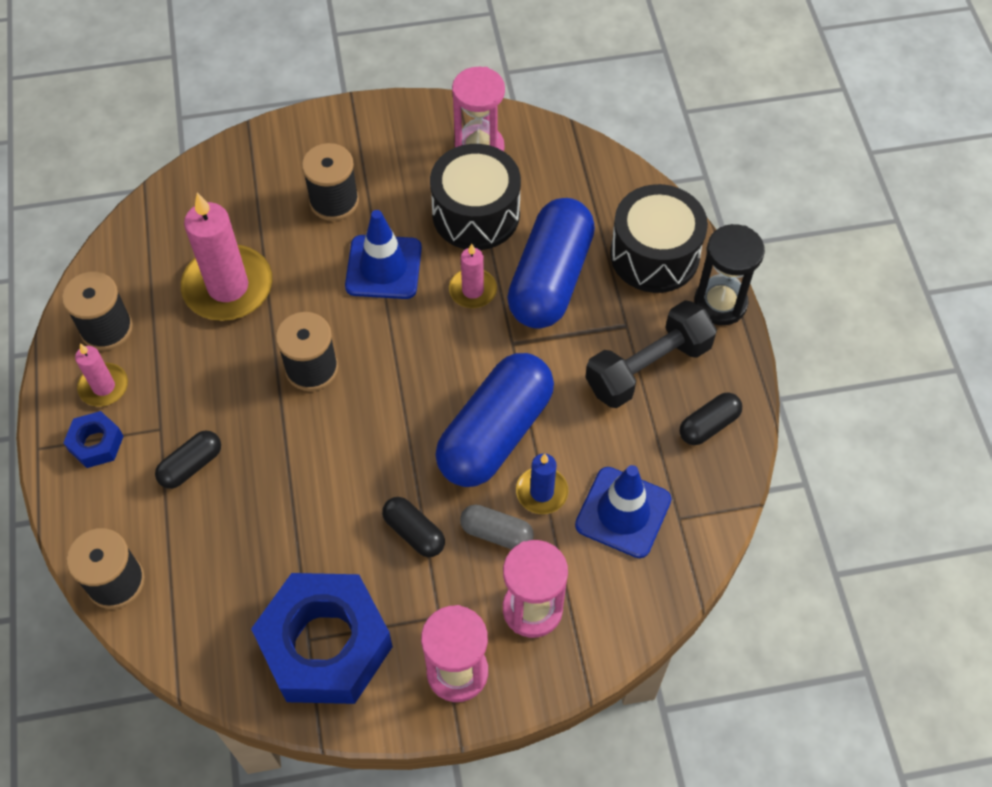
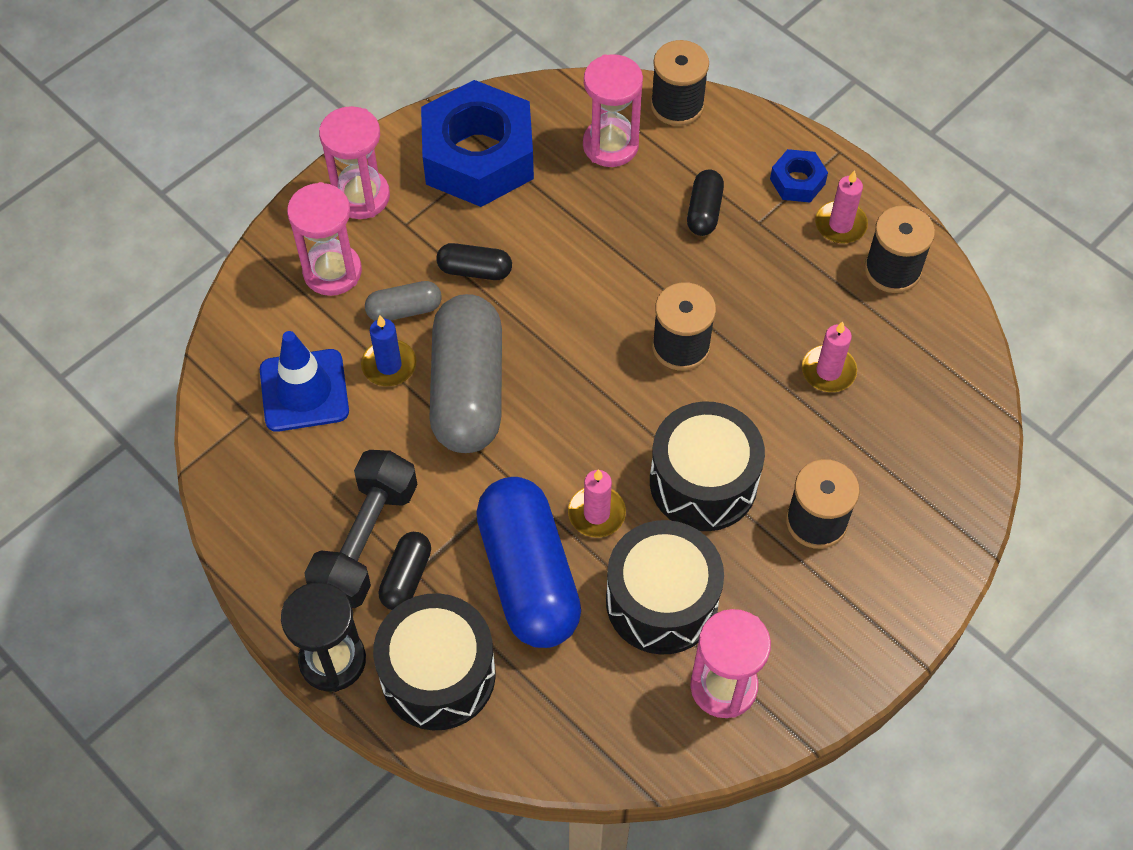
camera: 145 degrees right, 0 degrees up
(206, 579) = (610, 145): none -> pink hourglass
(228, 287) = (828, 371): pink candle -> pink candle, size x0.53
(383, 267) = (703, 482): blue traffic cone -> black drum
(495, 433) = (468, 390): blue capsule -> grey capsule
(708, 425) = (270, 518): black capsule -> black capsule (406, 577)

